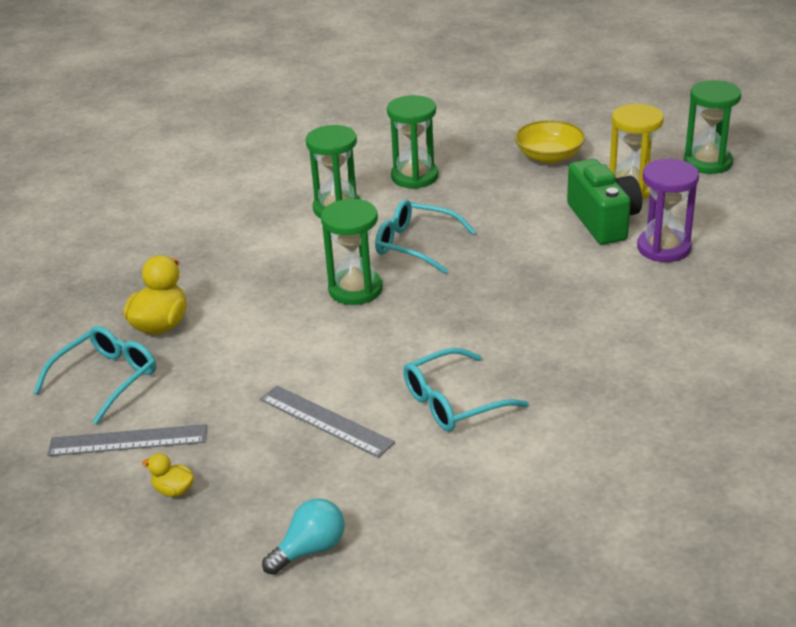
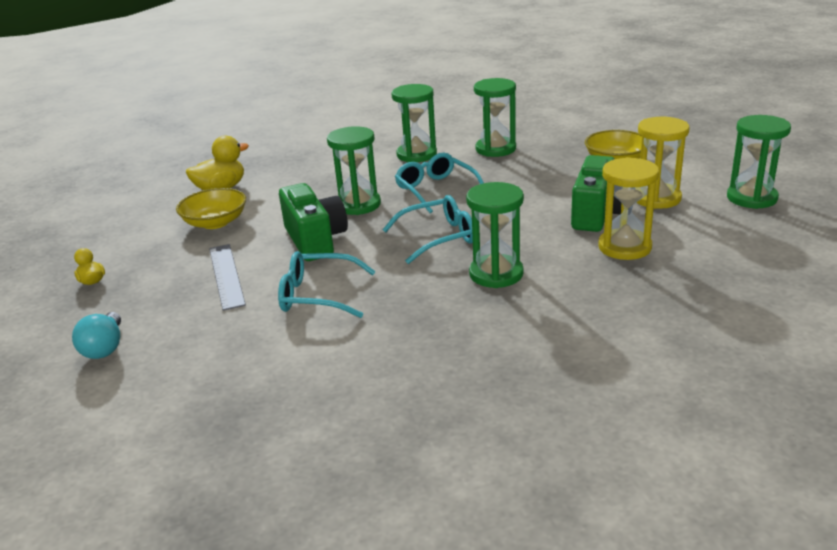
camera: 35 degrees right, 5 degrees down
(106, 379) = (151, 208): turquoise glasses -> turquoise glasses (438, 237)
(128, 440) = (112, 245): grey ruler -> none
(218, 367) = (215, 222): none -> yellow bowl
(310, 549) = (105, 348): turquoise light bulb -> turquoise light bulb turned 90 degrees clockwise
(366, 345) = (315, 240): none -> green camera
(589, 315) = (496, 274): none -> green hourglass
(663, 248) = (624, 247): purple hourglass -> yellow hourglass

